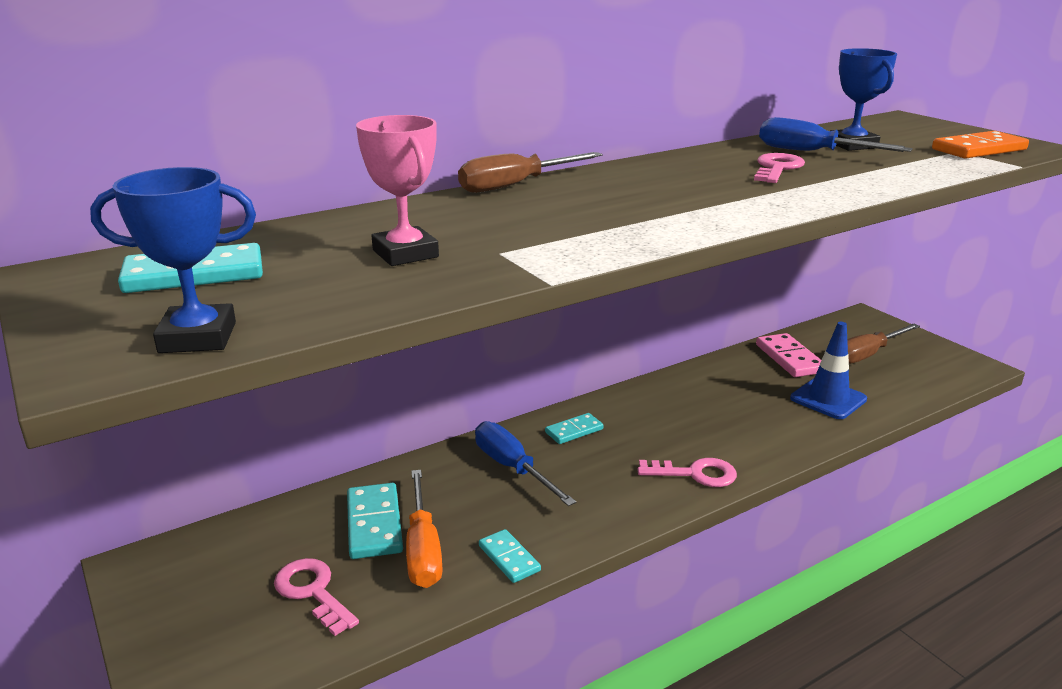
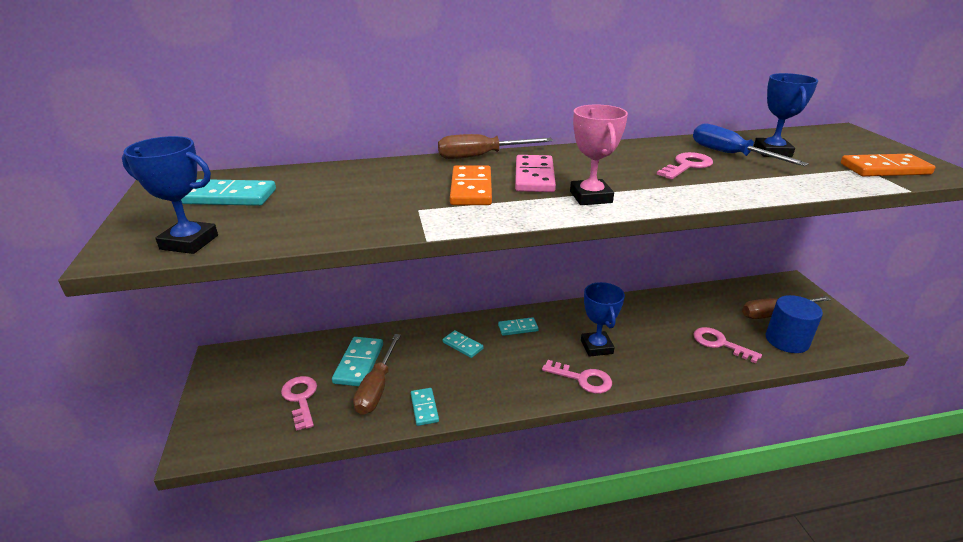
camera: 20 degrees right, 5 degrees up
(405, 254) = (360, 201): pink trophy -> pink trophy (590, 197)
(423, 549) = (377, 388): orange screwdriver -> brown screwdriver
(512, 468) = (463, 345): blue screwdriver -> turquoise domino
(545, 222) = (471, 189): none -> orange domino
(688, 433) = (596, 347): none -> blue trophy
(790, 358) = (708, 305): pink domino -> pink domino (534, 177)
(828, 399) = (719, 343): blue traffic cone -> pink key
(897, 381) = (787, 340): none -> blue cylinder

